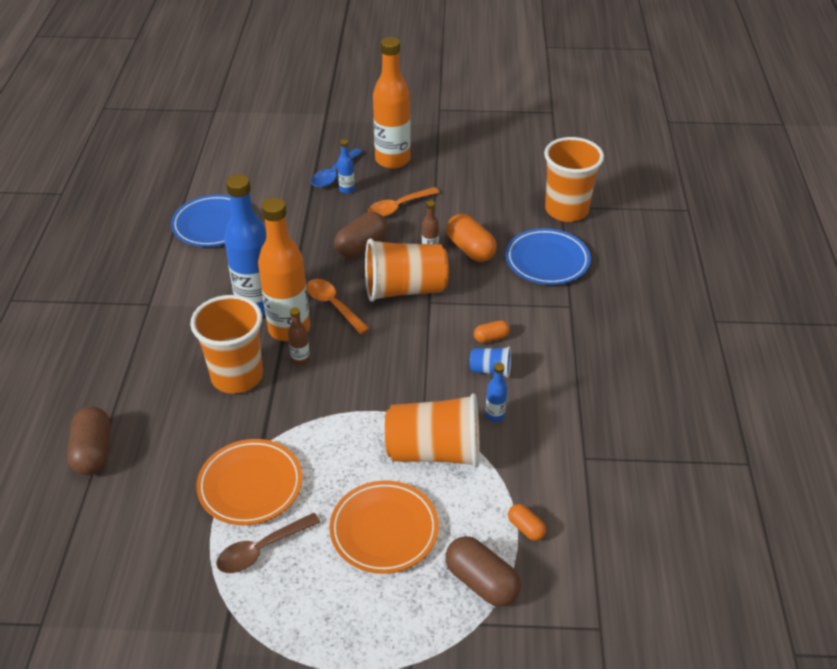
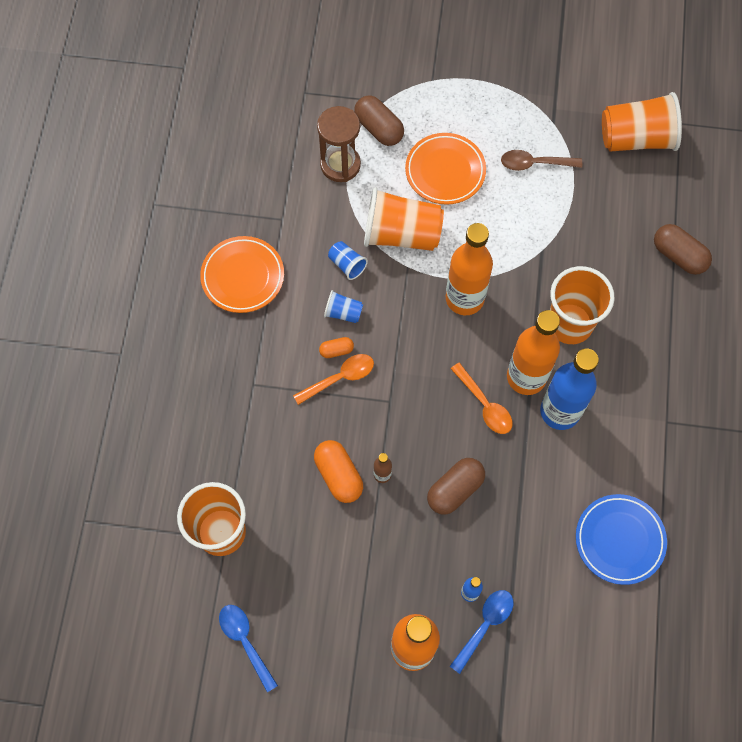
camera: 175 degrees left, 25 degrees up
(93, 452) = (678, 256): brown capsule -> brown capsule turned 45 degrees counterclockwise
(250, 485) = (547, 215): orange plate -> orange plate (243, 276)
(262, 549) = (534, 163): brown spoon -> brown spoon turned 150 degrees counterclockwise
(300, 360) = (513, 338): brown bottle -> none
(355, 392) = (464, 298): none -> orange bottle
(398, 207) = (411, 554): orange spoon -> orange spoon (340, 378)
(404, 289) = (413, 421): orange cup -> orange cup (636, 138)
(495, 415) = (347, 264): blue bottle -> blue cup
(526, 156) = (245, 641): none -> blue spoon
(526, 528) = (340, 165): orange capsule -> brown hourglass
(547, 261) = (261, 451): blue plate -> none

